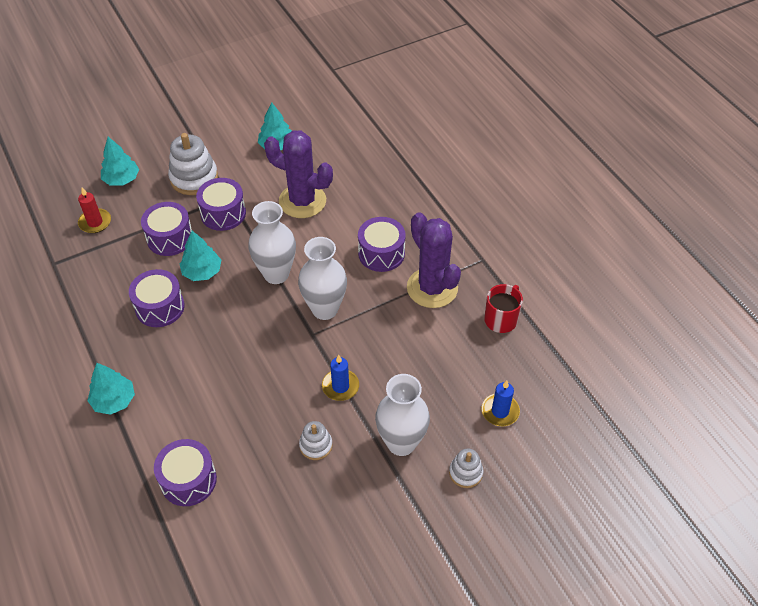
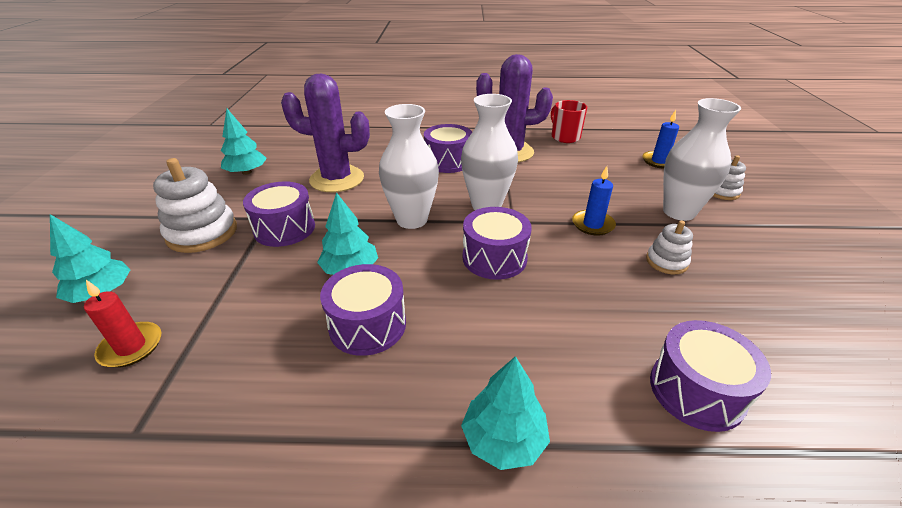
camera: 60 degrees left, 15 degrees down
(170, 238) = (264, 280): purple drum -> purple drum (494, 258)
(302, 201) = (337, 179): purple cactus -> purple cactus turned 45 degrees clockwise

